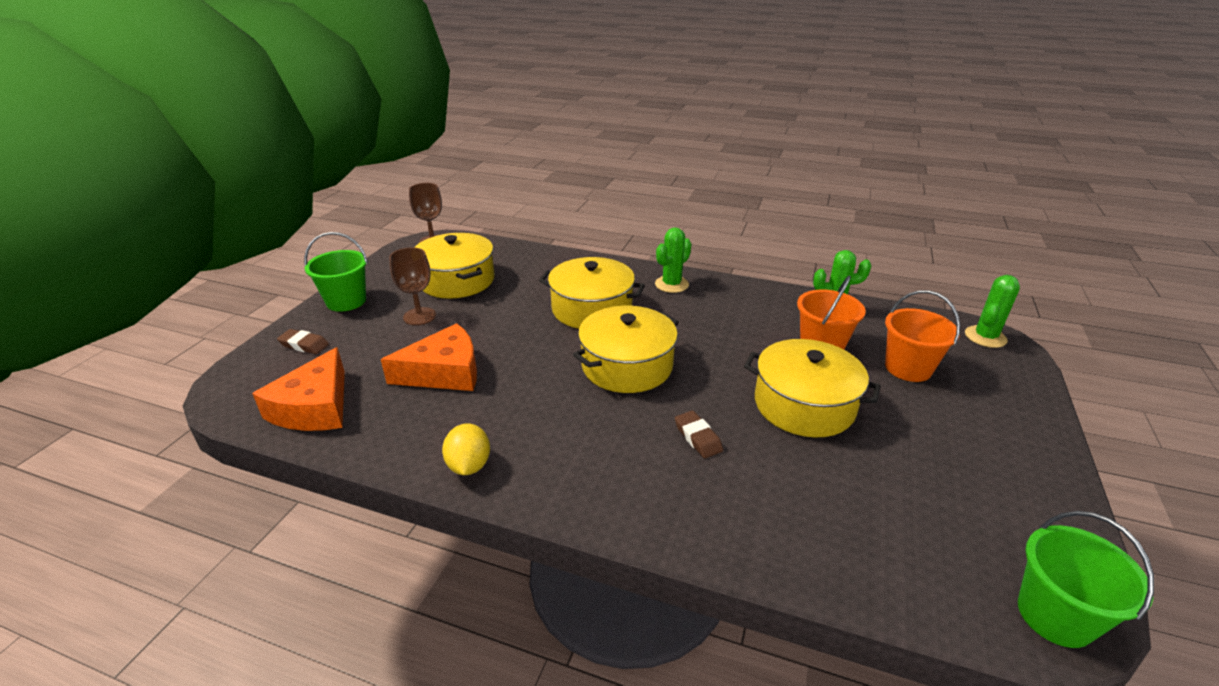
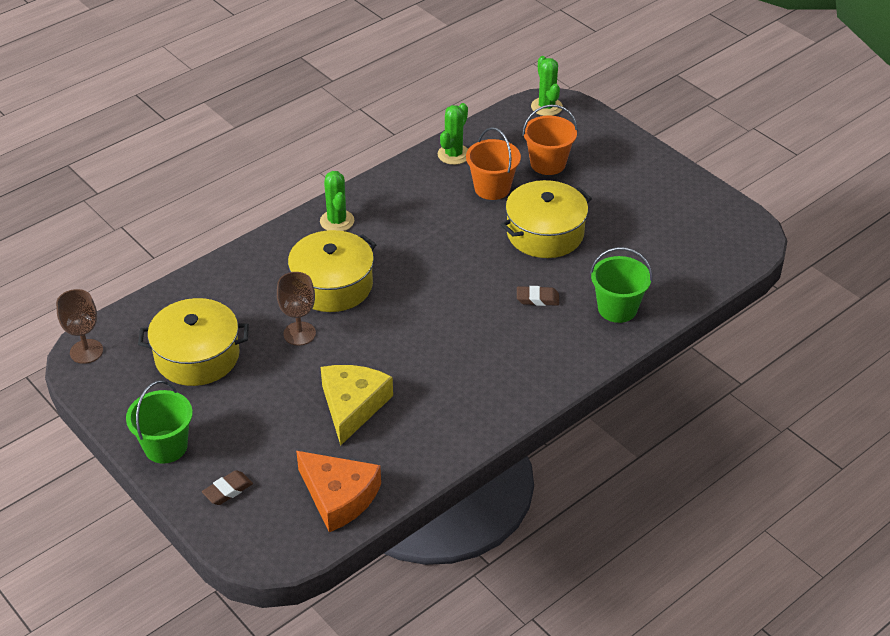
camera: 60 degrees left, 10 degrees up
(419, 316) = (245, 400): brown goblet -> brown goblet (299, 333)
(444, 372) = (352, 406): orange cheese -> yellow cheese
(469, 465) = (480, 422): yellow lemon -> none
(627, 366) = (431, 298): yellow pot -> none
(1055, 616) = (748, 238): green bucket -> green bucket (617, 308)

